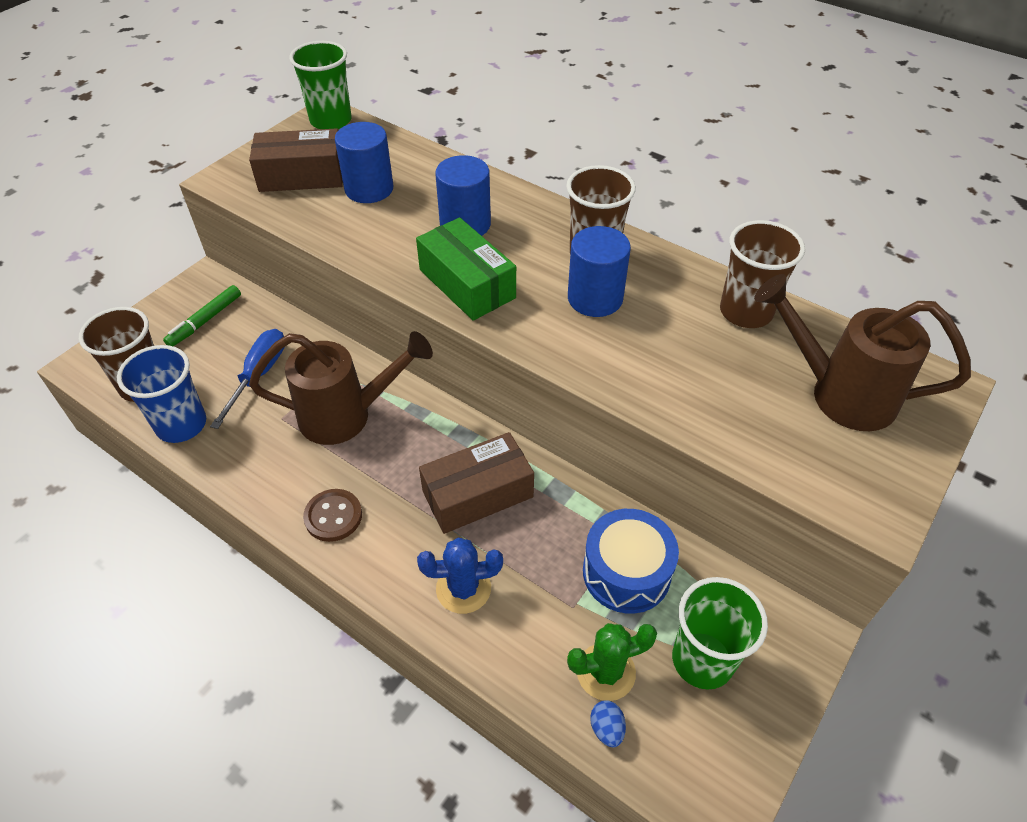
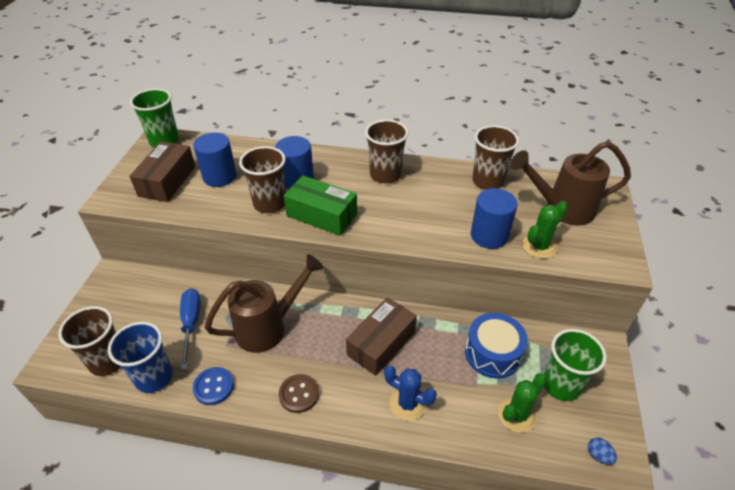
camera: 25 degrees left, 5 degrees down
(205, 321) = (129, 301): green marker -> none
(240, 464) = (214, 387): none -> blue button
(302, 176) = (167, 181): brown box -> brown box turned 45 degrees counterclockwise
(409, 246) = (270, 203): none -> brown cup
(463, 588) = (407, 403): blue cactus -> blue cactus turned 60 degrees clockwise
(595, 298) = (402, 199): blue cylinder -> blue cylinder (489, 236)
(606, 728) = (537, 447): blue egg -> blue egg (598, 455)
(759, 438) = (539, 246): none -> green cactus

